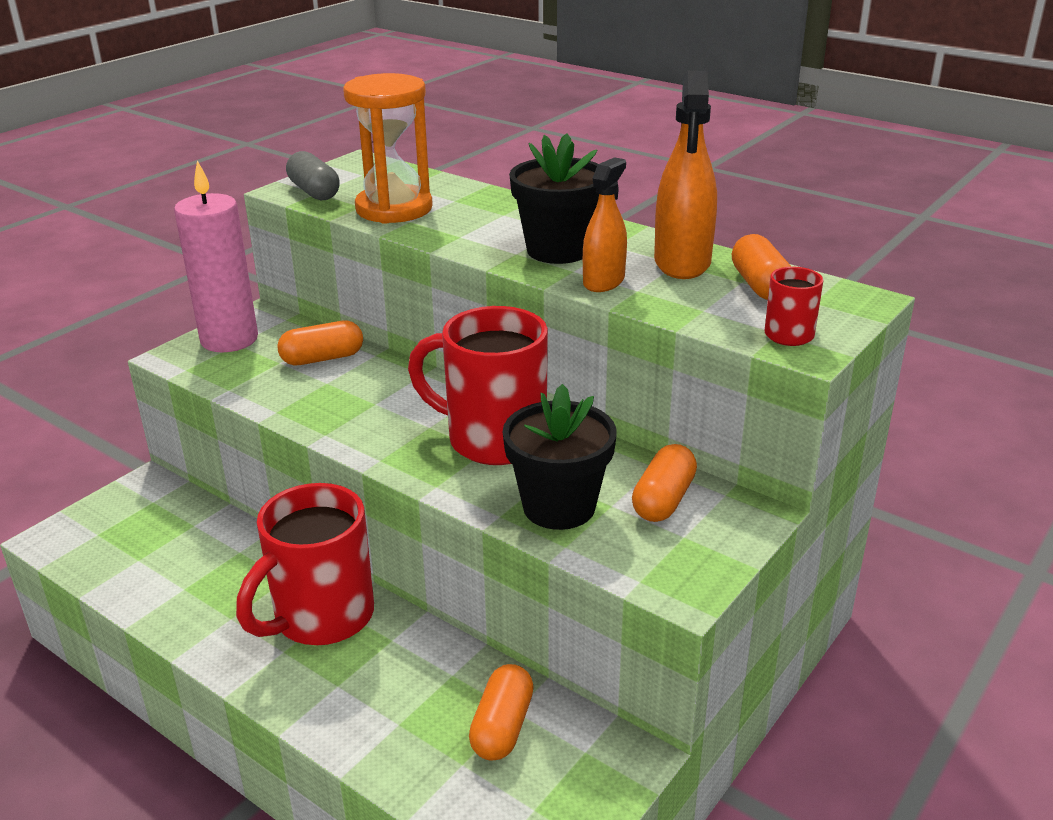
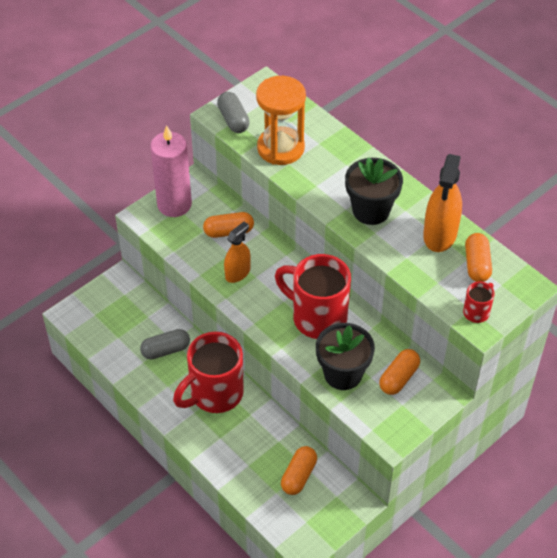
camera: 10 degrees right, 20 degrees up
(226, 566) = (166, 350): none -> grey capsule
(603, 281) = (389, 247): orange spray bottle -> orange spray bottle (237, 273)

